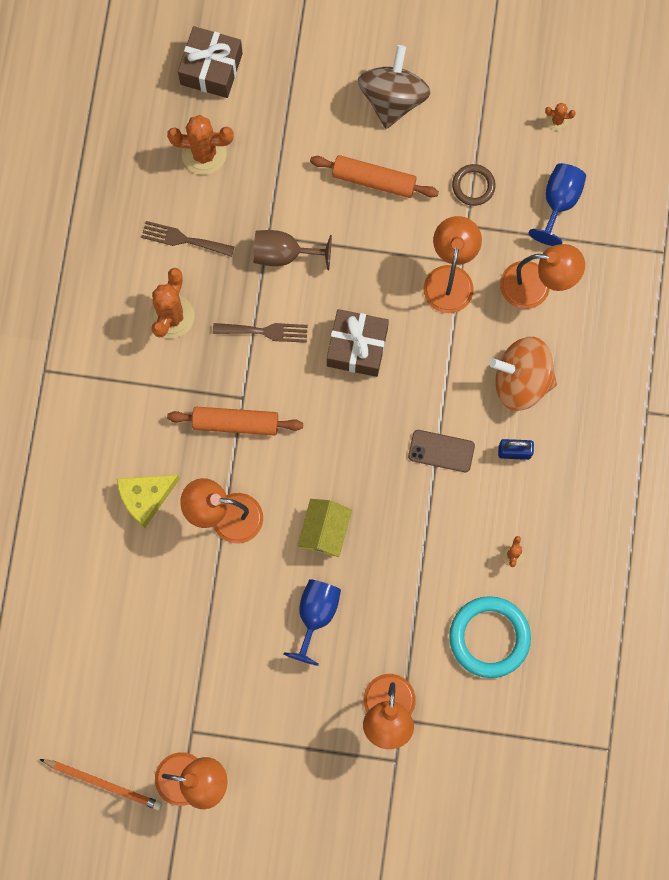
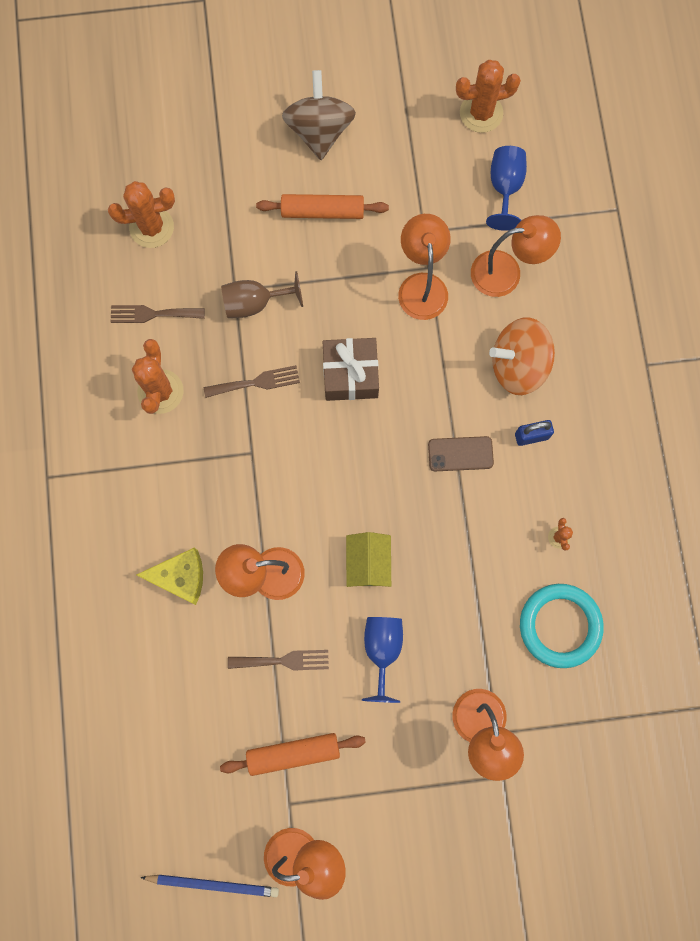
camera: 15 degrees left, 0 degrees up
(103, 783) = (213, 884): orange pencil -> blue pencil
(145, 497) = (180, 577): yellow cheese -> yellow cheese turned 135 degrees counterclockwise
(211, 69) = (138, 146): brown gift -> none
(221, 600) = (283, 661): none -> brown fork
(235, 423) = (251, 479): orange rolling pin -> orange rolling pin (293, 753)
(473, 186) = (419, 193): brown ring -> none
(557, 121) = (481, 113): orange cactus -> orange cactus, size x2.13

